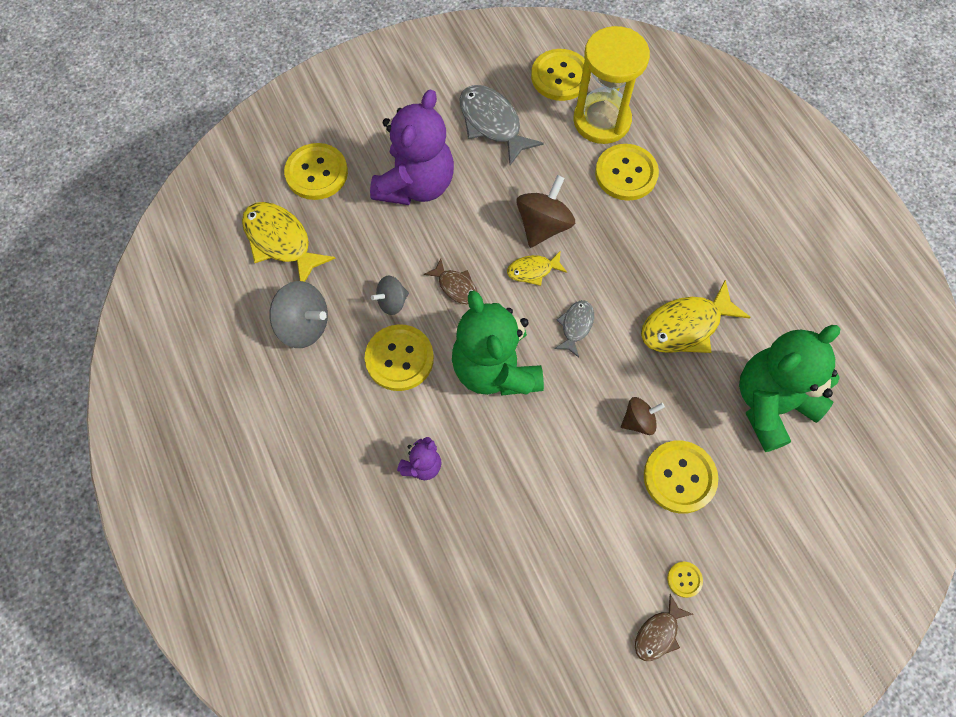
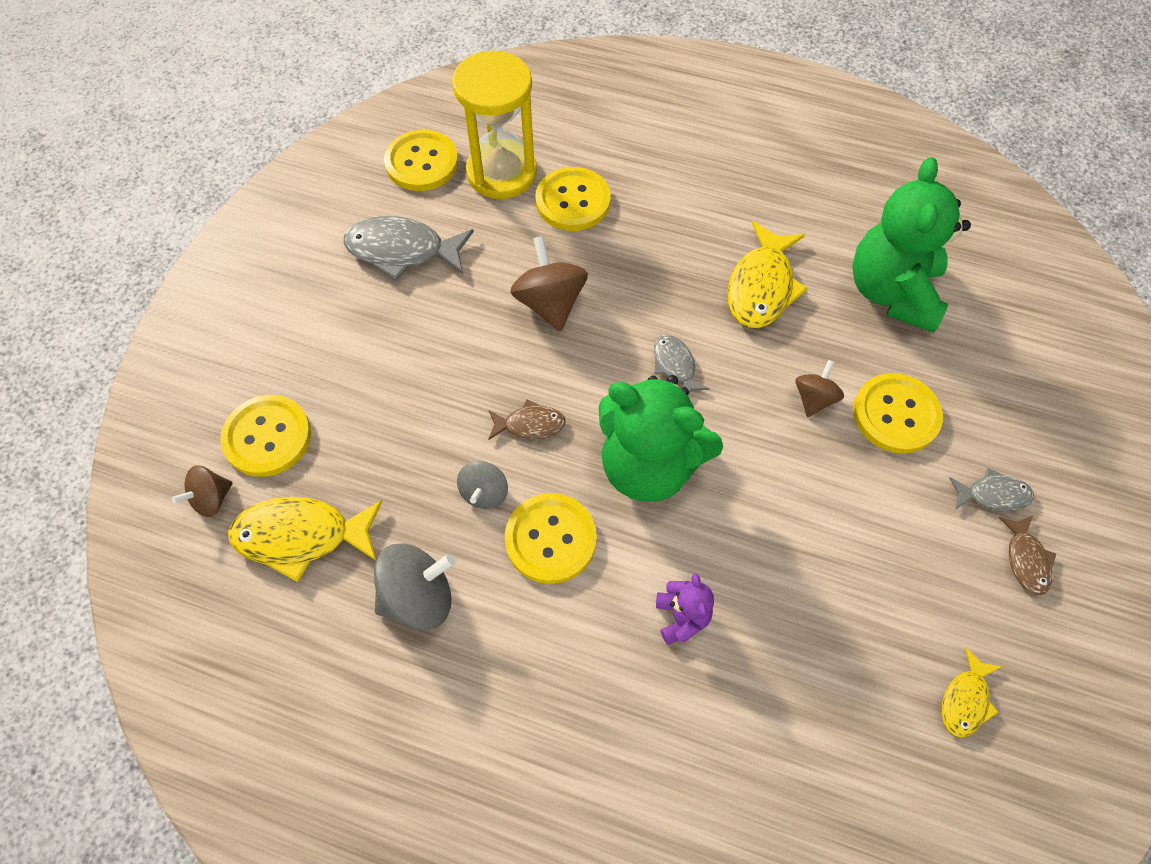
camera: 45 degrees left, 5 degrees down
(259, 183) = (211, 499): none -> brown spinning top
(416, 184) = (387, 364): purple teddy bear -> none
(533, 270) = (584, 349): yellow fish -> yellow fish (965, 700)
(684, 579) = (993, 495): yellow button -> grey fish

